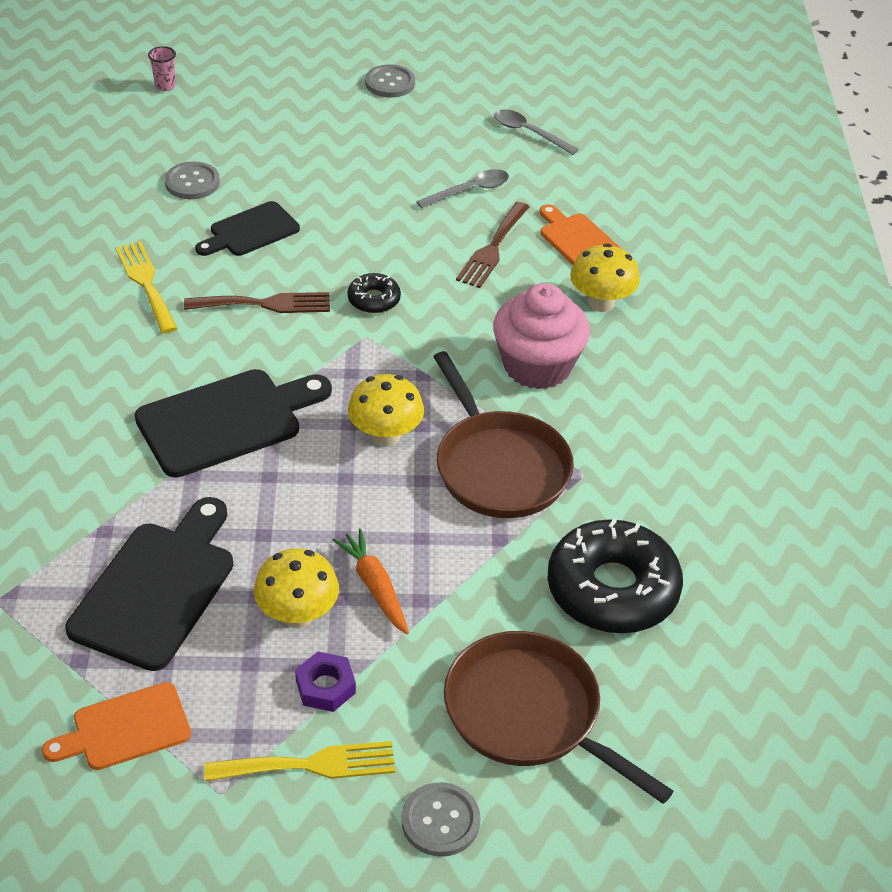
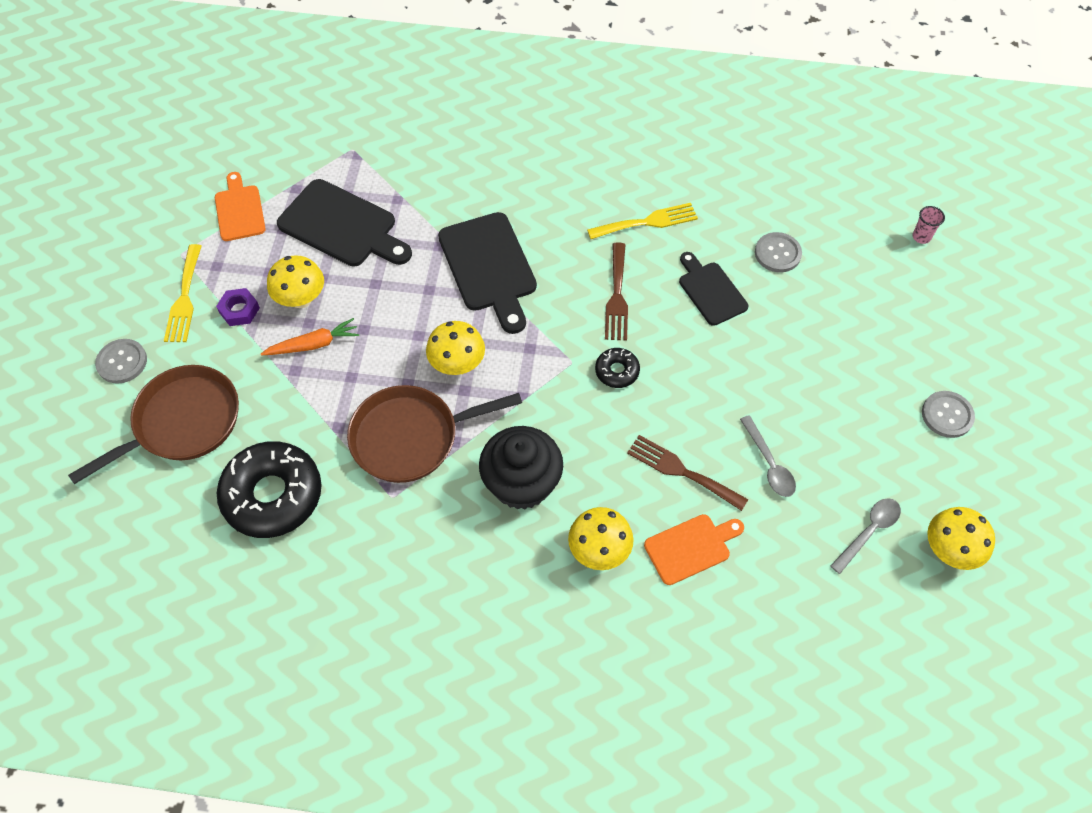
camera: 100 degrees right, 15 degrees up
(534, 90) = (949, 550): none -> yellow mushroom
(537, 366) = (522, 483): pink cupcake -> black cupcake

